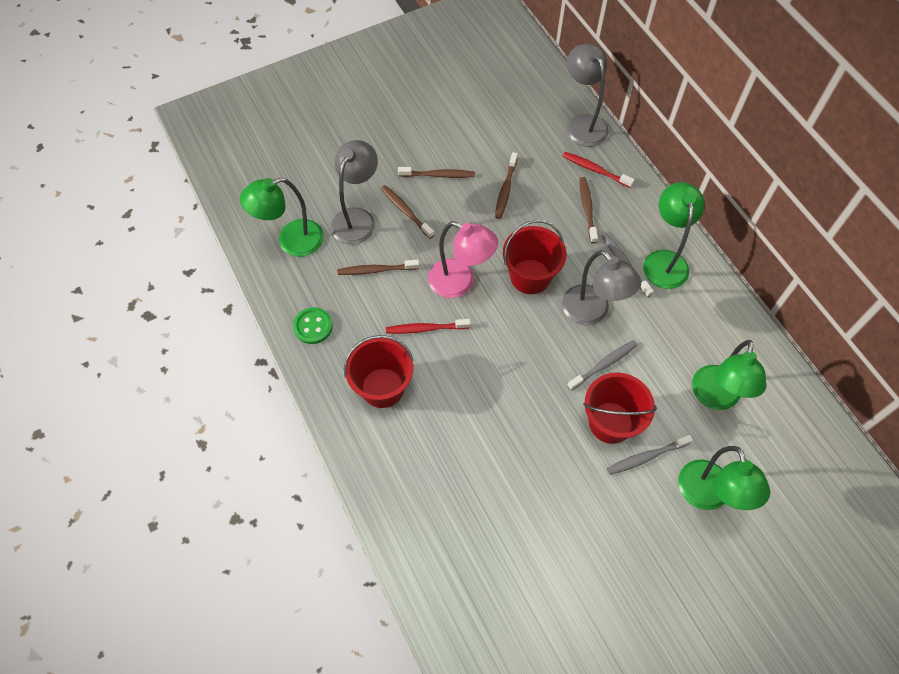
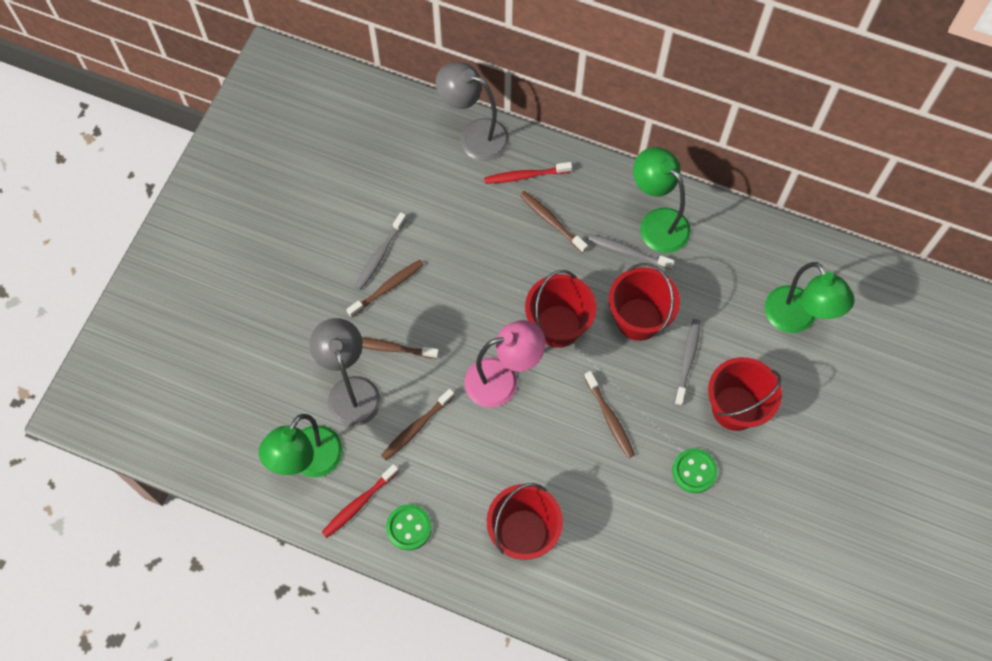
camera: 40 degrees left, 5 degrees up
(426, 329) = (511, 448): red toothbrush -> red toothbrush (359, 504)
(505, 189) = (462, 256): brown toothbrush -> brown toothbrush (609, 418)
(540, 441) = (694, 471): none -> green button
(592, 312) = (638, 319): grey lamp -> red bucket
(646, 457) = (786, 415): grey toothbrush -> grey toothbrush (379, 255)
(708, 496) = (857, 410): green lamp -> none

